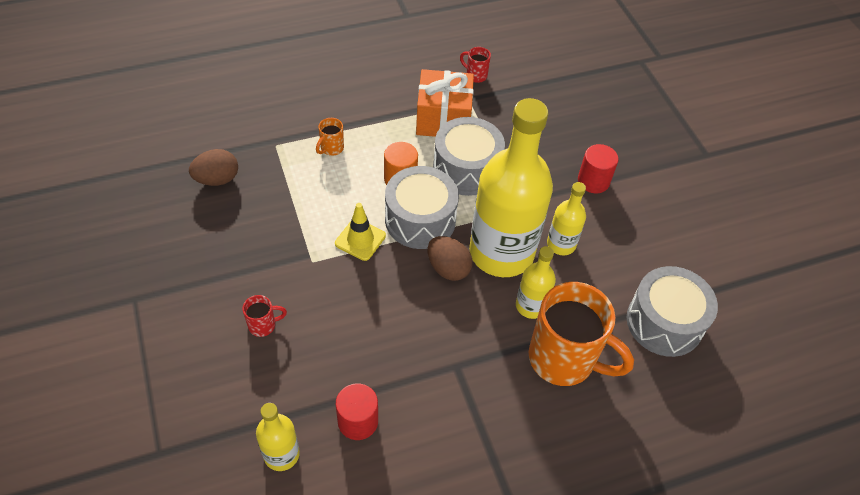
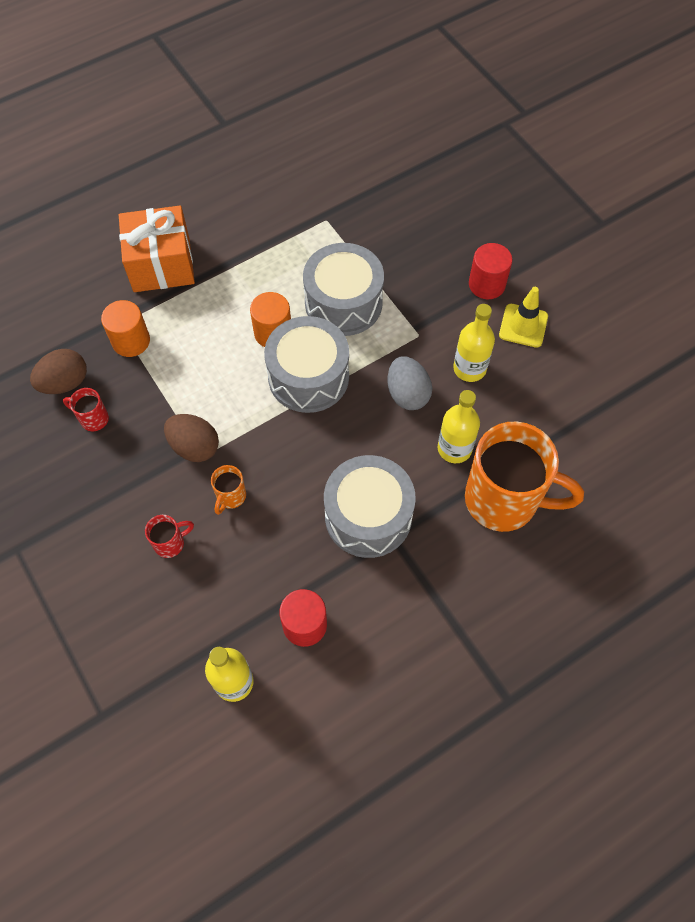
camera: 10 degrees left, 10 degrees up
(281, 159) = (131, 341): none -> orange cylinder
(331, 148) = (184, 313): orange mug -> orange mug (230, 497)
(360, 239) = (248, 416): yellow traffic cone -> yellow traffic cone (523, 326)
(443, 119) = (301, 247): orange gift -> orange gift (161, 264)
(448, 268) = (354, 427): brown egg -> brown egg (194, 447)
(475, 75) = (323, 183): red mug -> red mug (93, 419)
(501, 252) = (407, 394): yellow bottle -> grey egg
(664, 322) = (599, 432): grey drum -> grey drum (368, 516)

